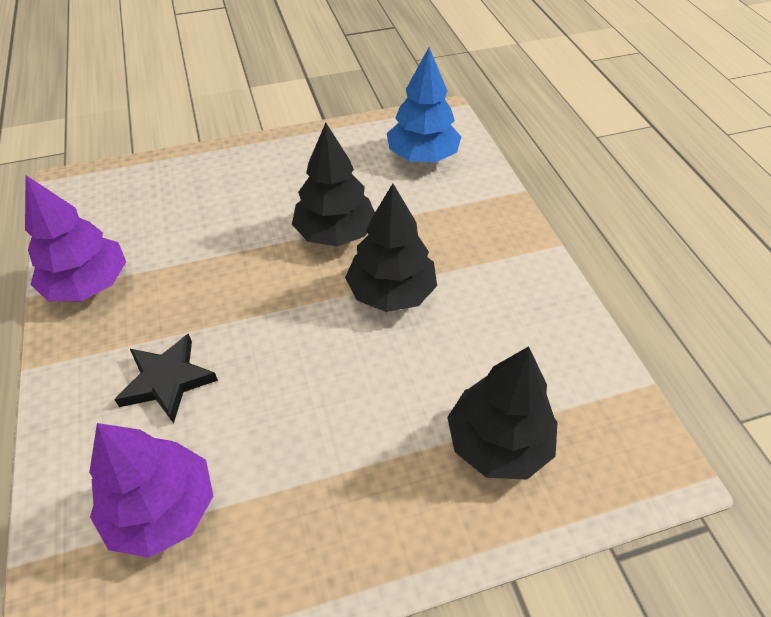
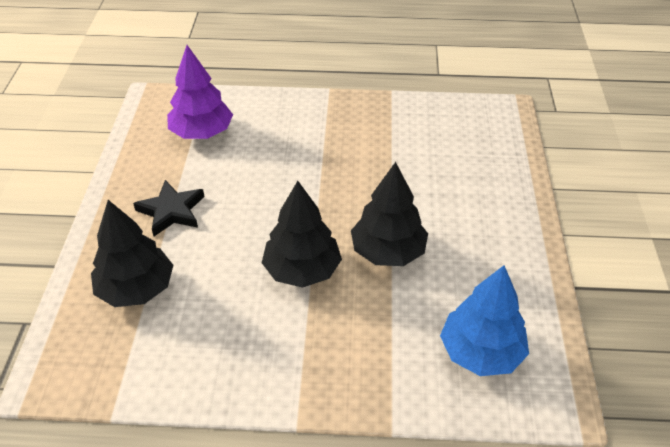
camera: 110 degrees right, 5 degrees down
(88, 284) = (389, 115): purple tree -> none
(167, 380) = (286, 142): black star -> black star (171, 211)

